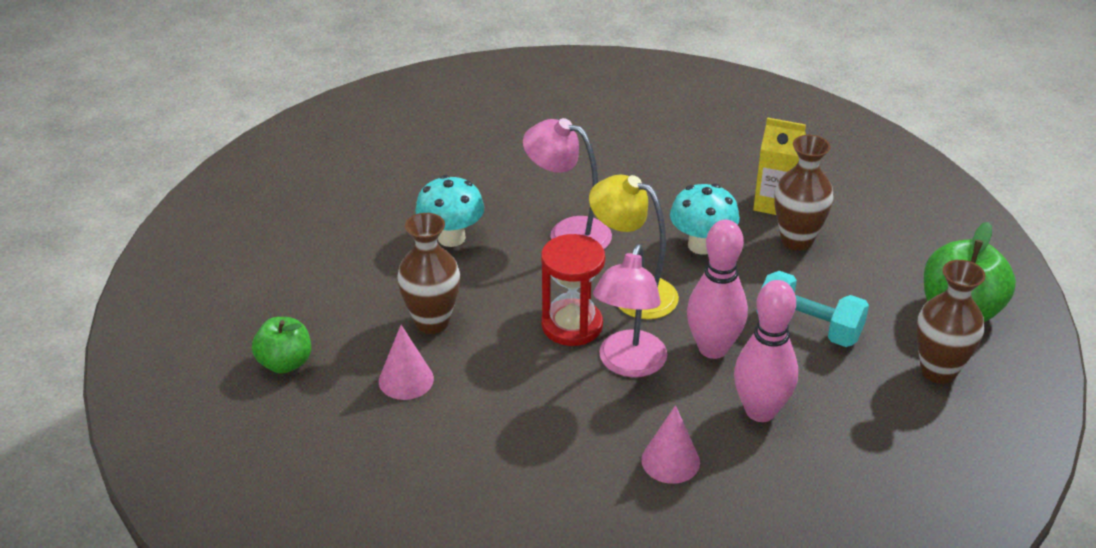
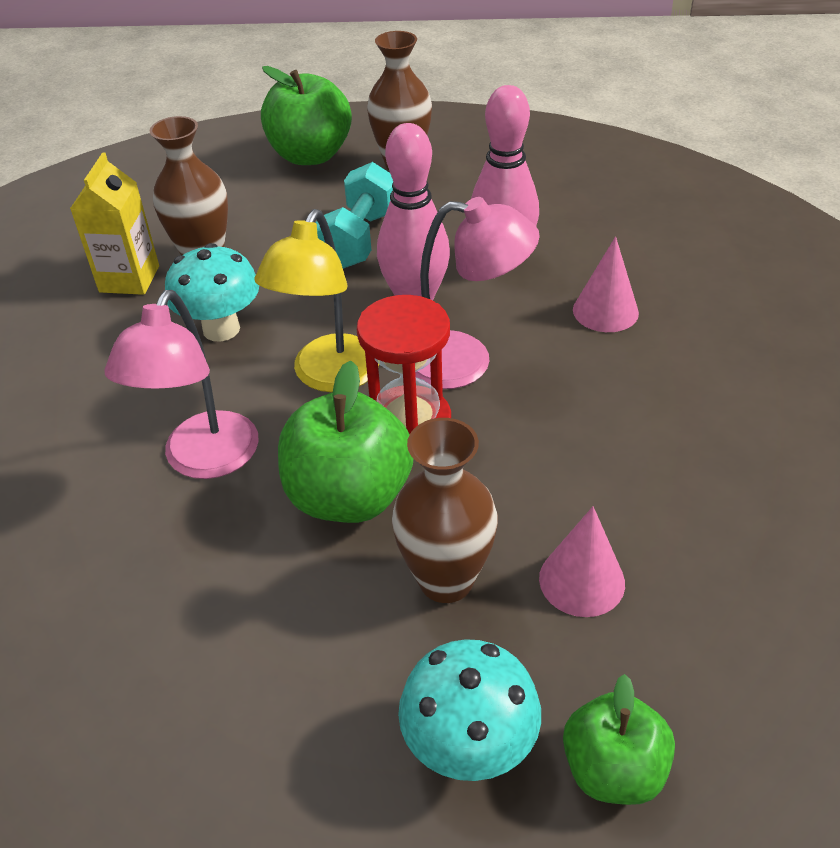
camera: 100 degrees left, 5 degrees up
(451, 238) = (228, 605): turquoise mushroom -> turquoise mushroom (469, 747)
(514, 290) = (349, 496): none -> green apple

